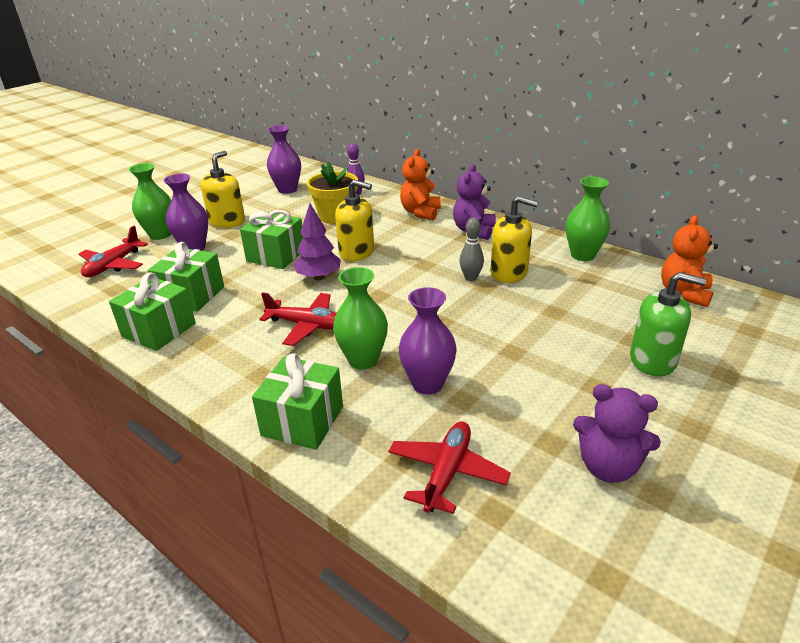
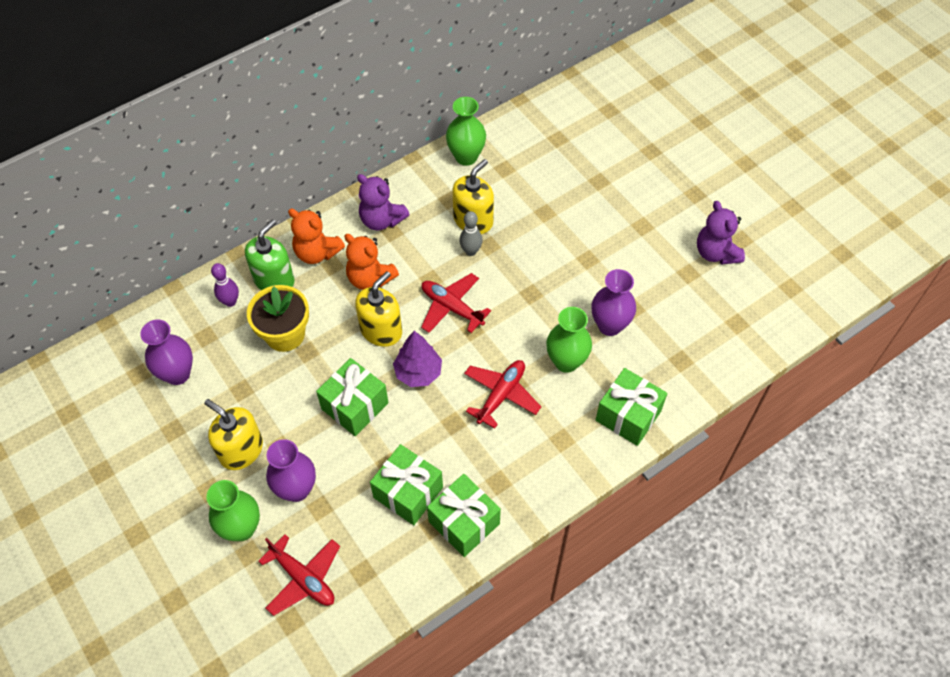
camera: 75 degrees left, 25 degrees up
(447, 473) = (701, 338): red plane -> red plane (452, 307)
(608, 467) = (716, 252): purple teddy bear -> purple teddy bear turned 120 degrees clockwise
(653, 360) = (625, 181): green soap dispenser -> green soap dispenser (274, 280)
(684, 293) = (551, 121): orange teddy bear -> orange teddy bear (370, 278)

